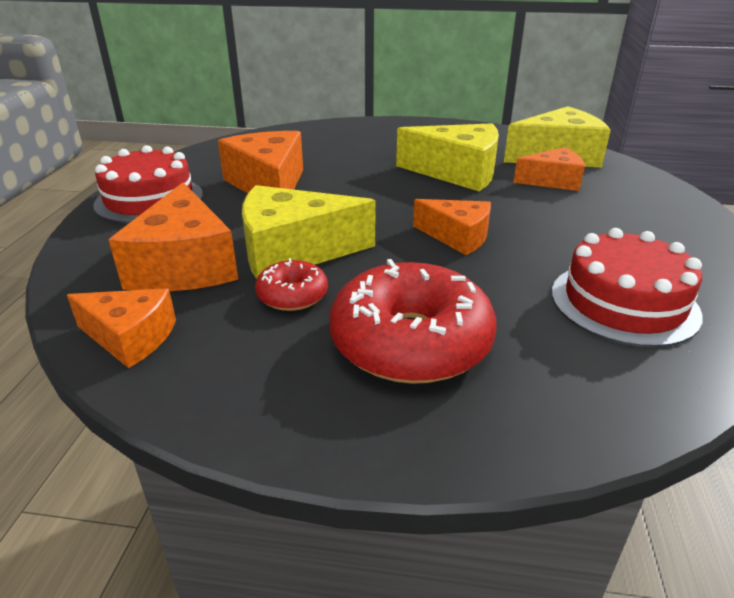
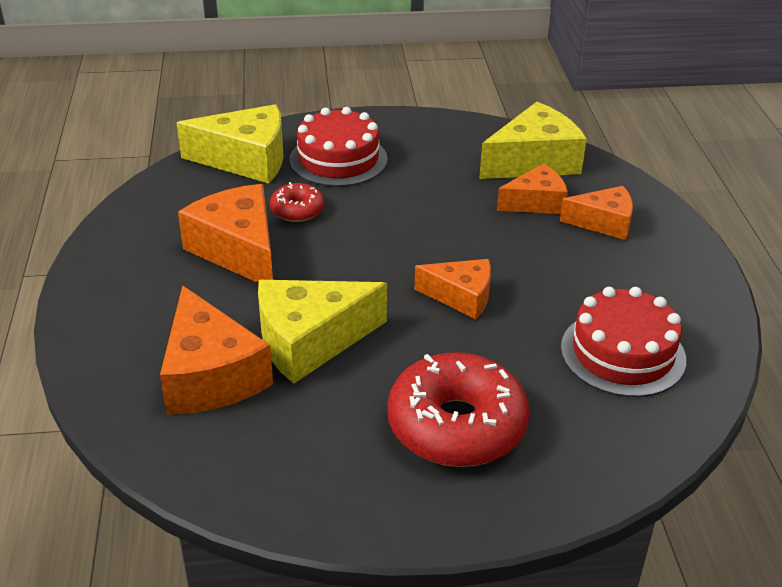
camera: 15 degrees left, 5 degrees up
(130, 337) = (210, 465): orange cheese -> orange cheese (603, 222)
(149, 199) = (117, 292): red cake -> red cake (338, 159)
(292, 295) = (333, 394): red donut -> red donut (297, 210)
(457, 172) = (435, 202): yellow cheese -> yellow cheese (246, 159)

